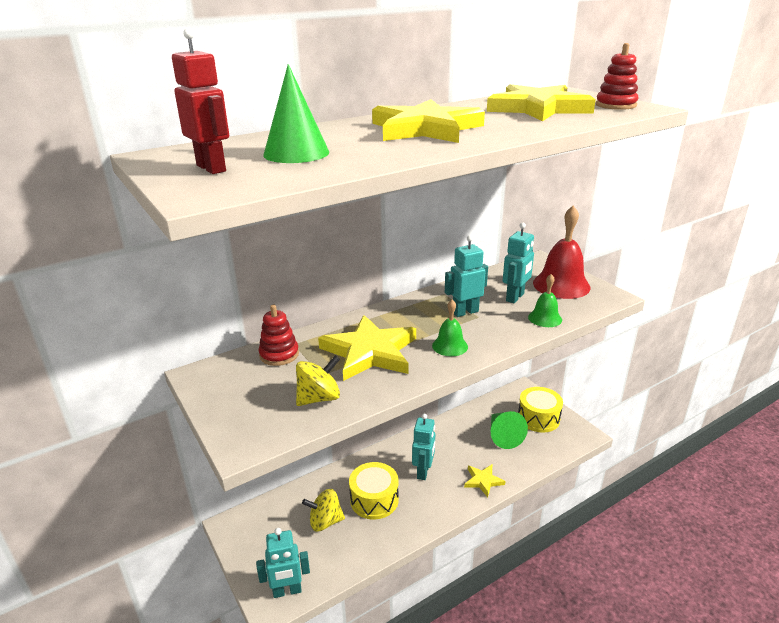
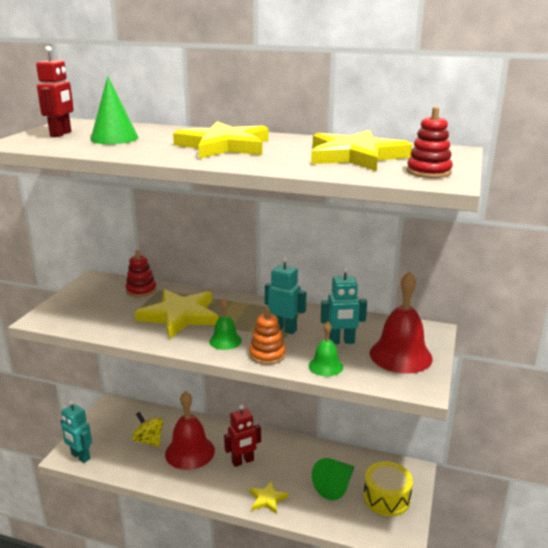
camera: 50 degrees right, 5 degrees down
(319, 398) = (108, 321): yellow spinning top -> none
(374, 500) = (190, 452): yellow drum -> red bell
(423, 471) = (243, 461): turquoise robot -> red robot
(498, 335) = (267, 355): none -> orange stacking toy

